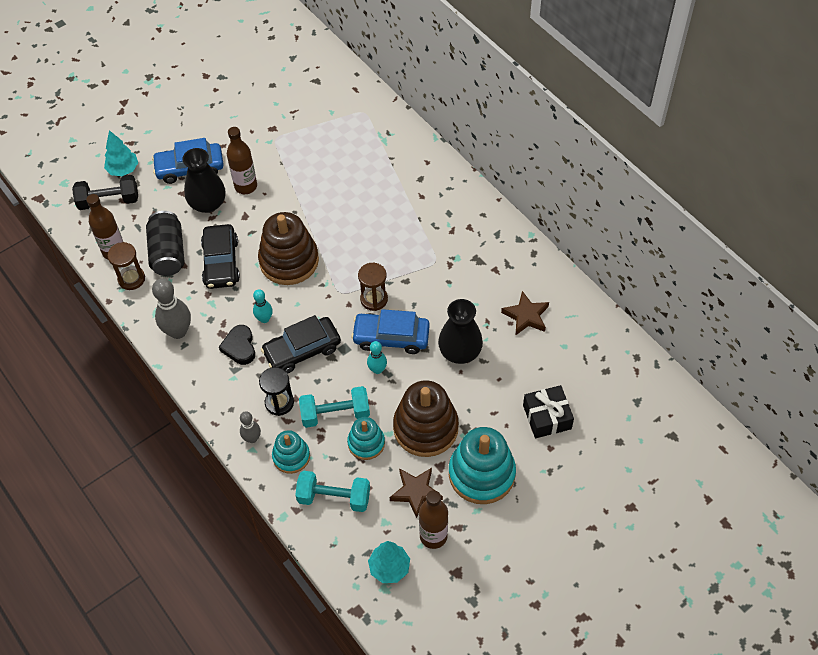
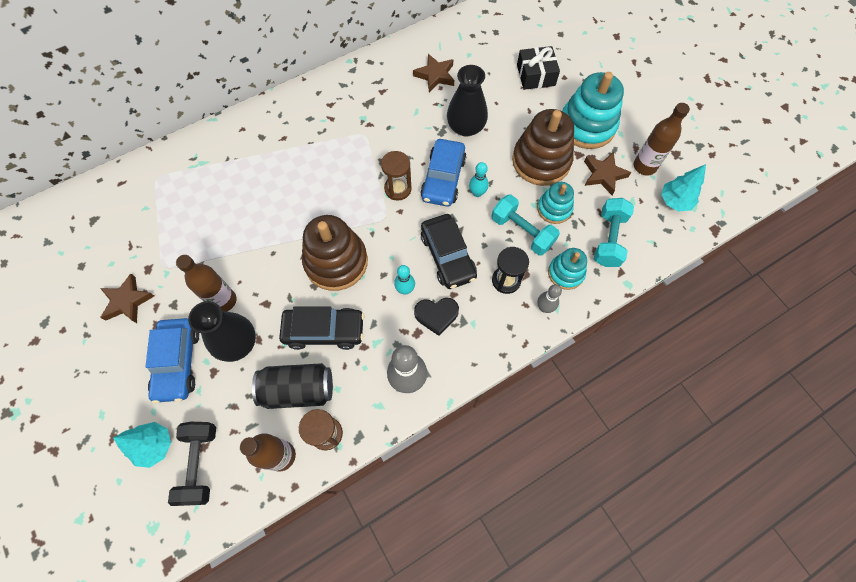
camera: 85 degrees left, 10 degrees up
(242, 123) = (127, 301): none -> brown star
(335, 414) = (522, 232): turquoise dumbbell -> turquoise dumbbell turned 45 degrees counterclockwise

